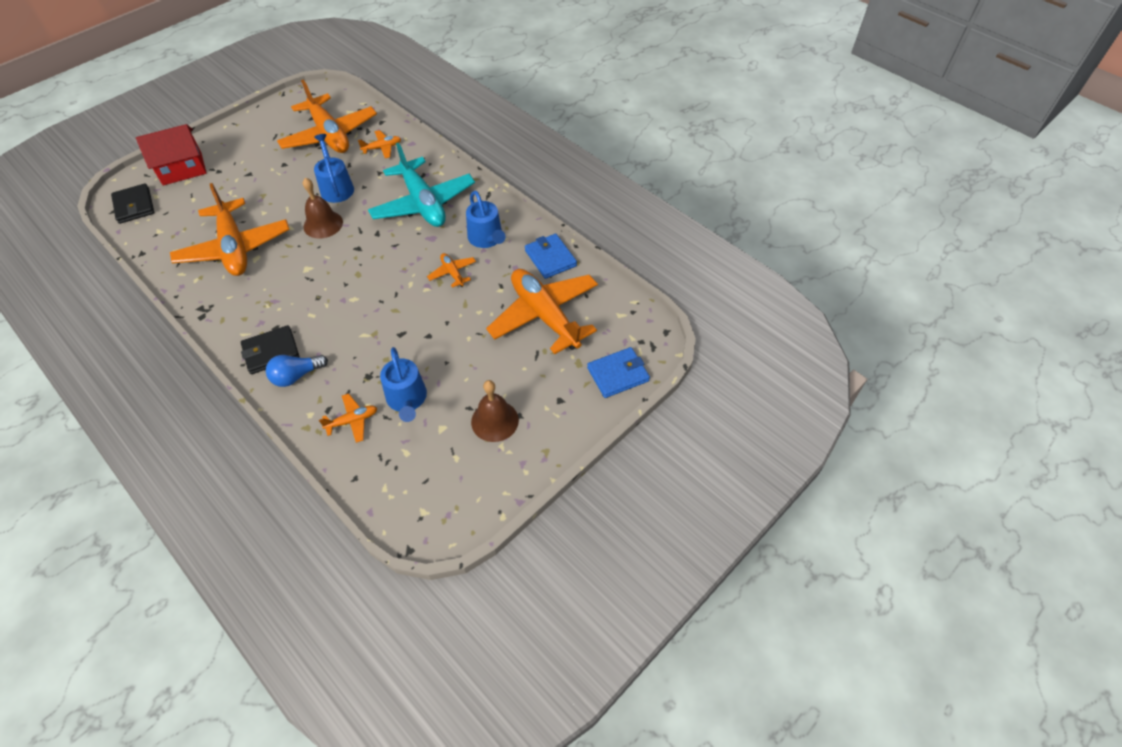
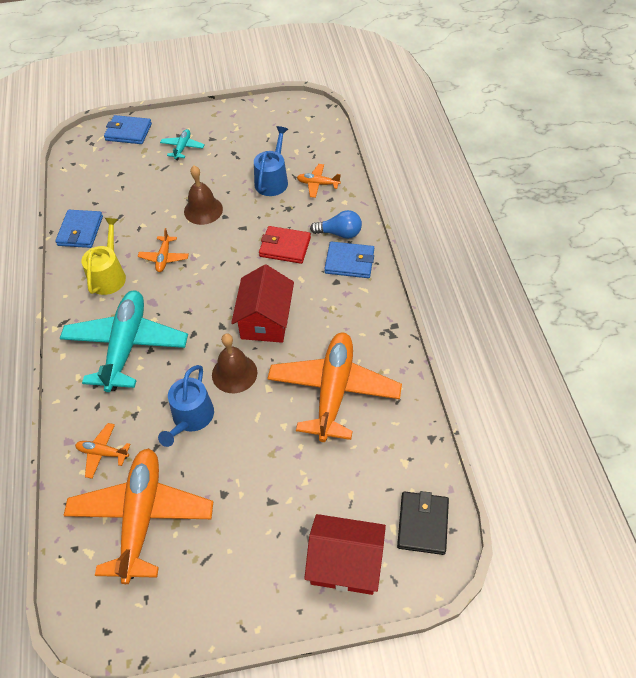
camera: 145 degrees left, 0 degrees up
(271, 352) = (349, 262): black wallet -> blue wallet
(322, 268) = (265, 320): none -> red house
(345, 335) = (285, 247): none -> red wallet
(487, 238) = (109, 275): blue watering can -> yellow watering can
(494, 421) = (228, 142): brown bell -> brown bell (203, 210)
(539, 387) = (182, 147): none -> turquoise plane
(544, 315) = (132, 190): orange plane -> none

